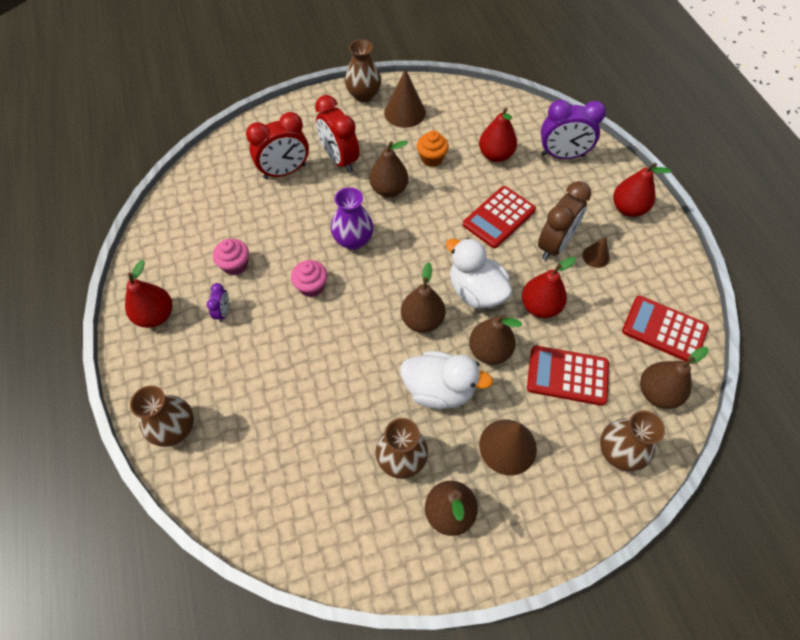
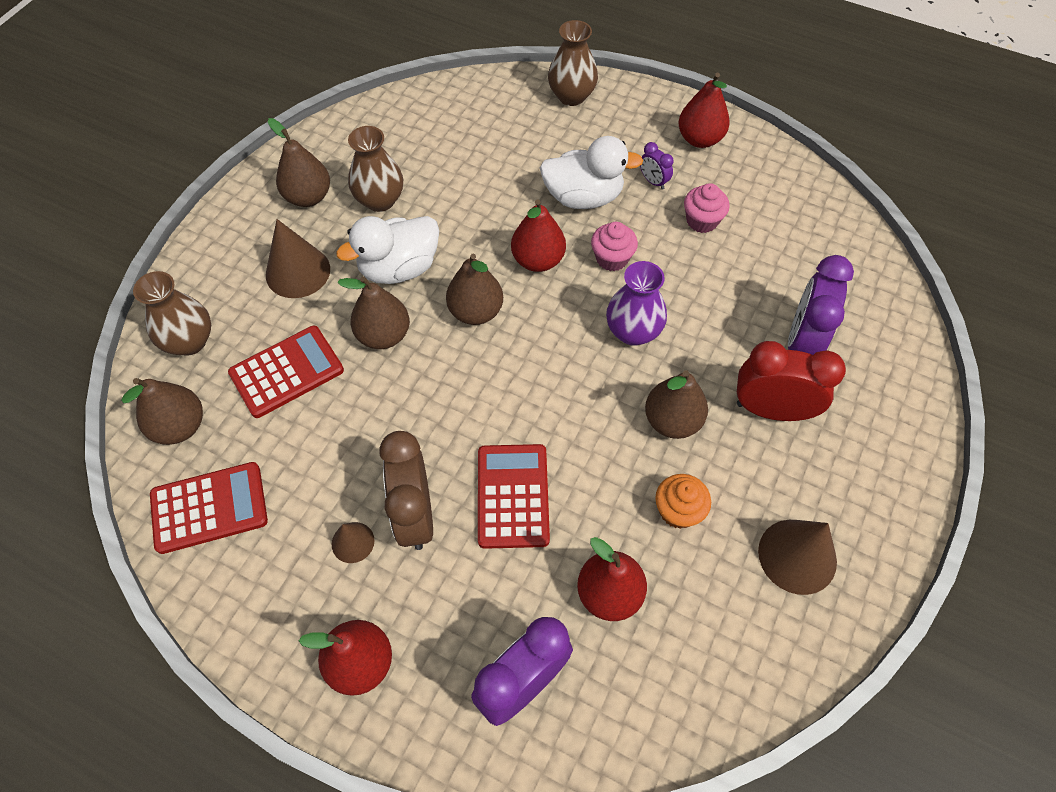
camera: 135 degrees right, 0 degrees up
(284, 171) = (802, 343): red clock -> purple clock
(364, 95) = (880, 534): brown vase -> none
(476, 291) = (452, 382): white duck -> white duck (583, 197)
(540, 306) = (370, 421): red pear -> red pear (538, 260)

